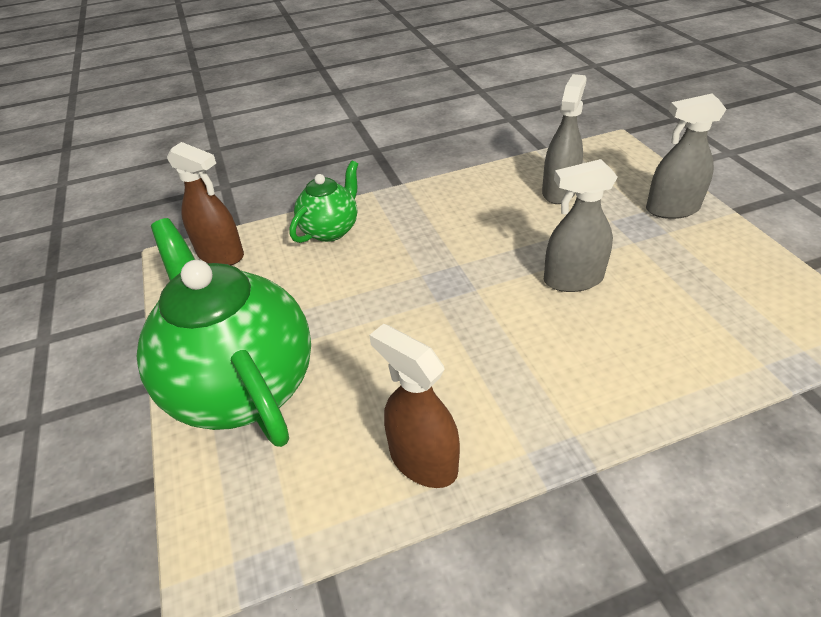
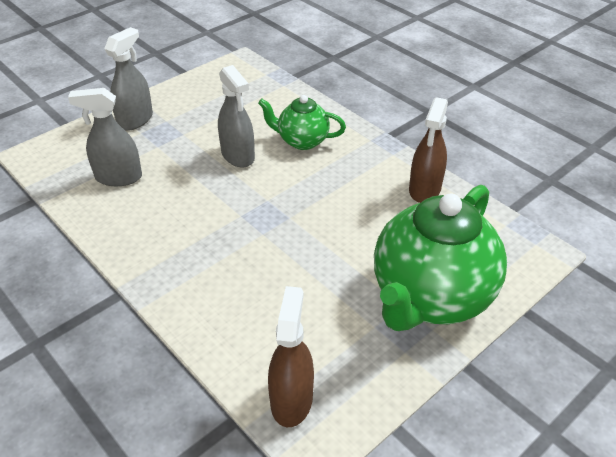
camera: 115 degrees left, 0 degrees up
(330, 230) = (219, 318): green teapot -> green teapot (302, 141)
(672, 209) = (135, 120): grey spray bottle -> grey spray bottle turned 120 degrees counterclockwise

